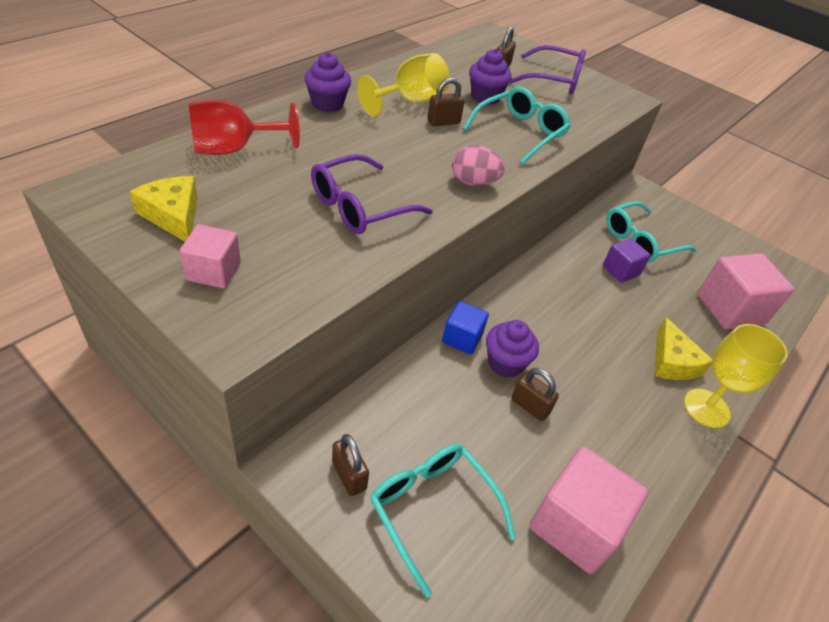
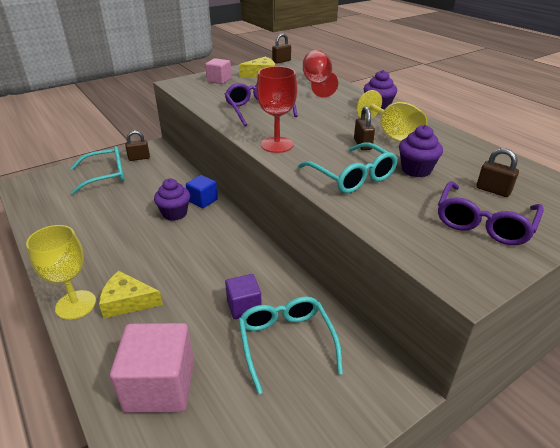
camera: 110 degrees right, 10 degrees down
(473, 182) = (277, 145): pink egg -> red goblet
(530, 406) = (138, 216): brown padlock -> brown padlock (281, 61)
(575, 525) = (60, 215): pink cube -> none

